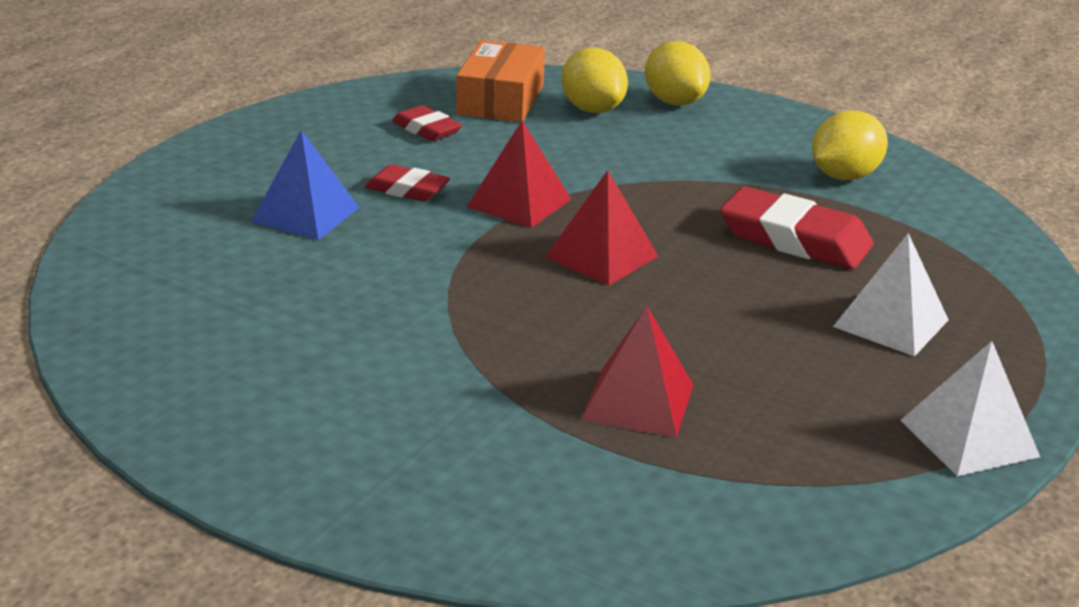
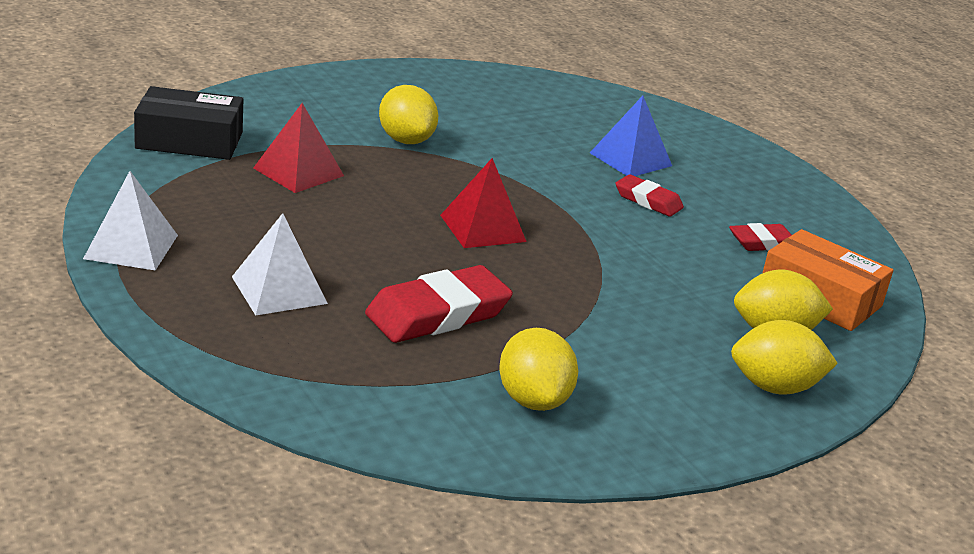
camera: 115 degrees right, 0 degrees up
(407, 189) = (648, 201): red eraser -> red eraser turned 75 degrees clockwise
(440, 359) = (406, 140): none -> yellow lemon
(519, 203) = (595, 231): red pyramid -> none
(674, 520) = (189, 140): none -> black box

